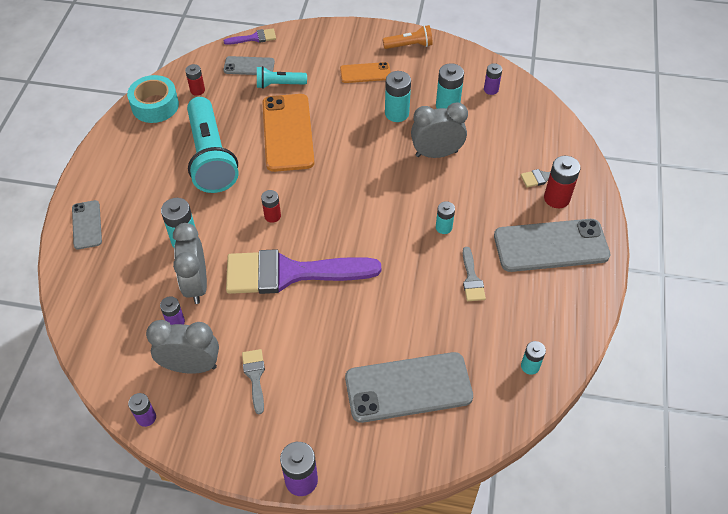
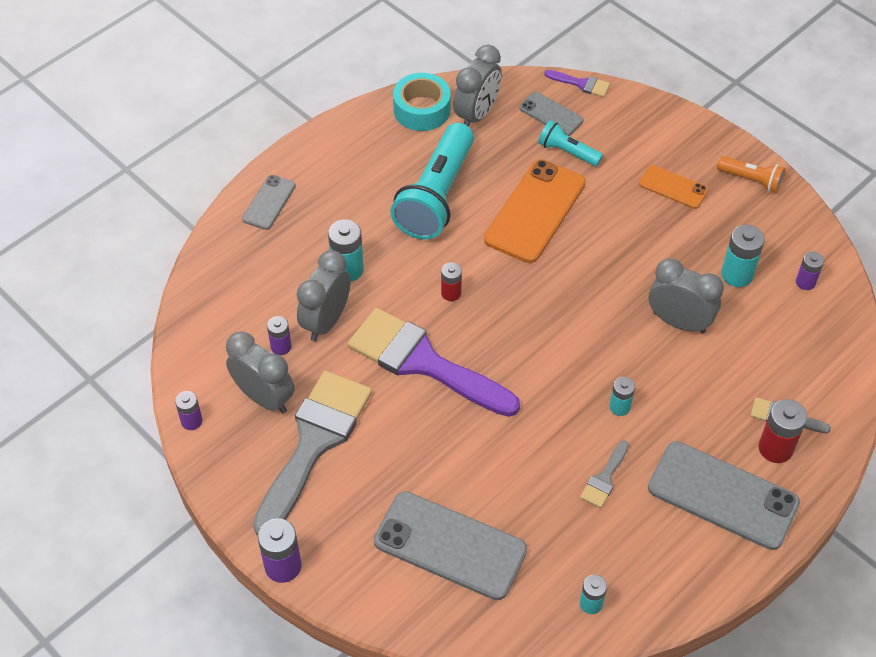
camera: 35 degrees right, 0 degrees up
(197, 90) = (476, 114): red battery -> grey clock
(255, 376) = (314, 443): grey brush -> grey brush, size x2.40
(396, 113) = (671, 252): turquoise battery -> none

